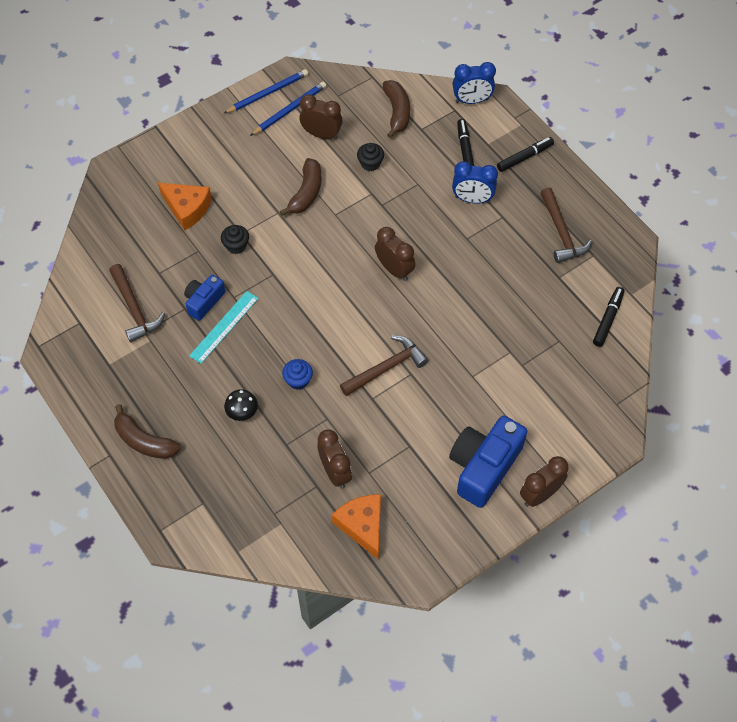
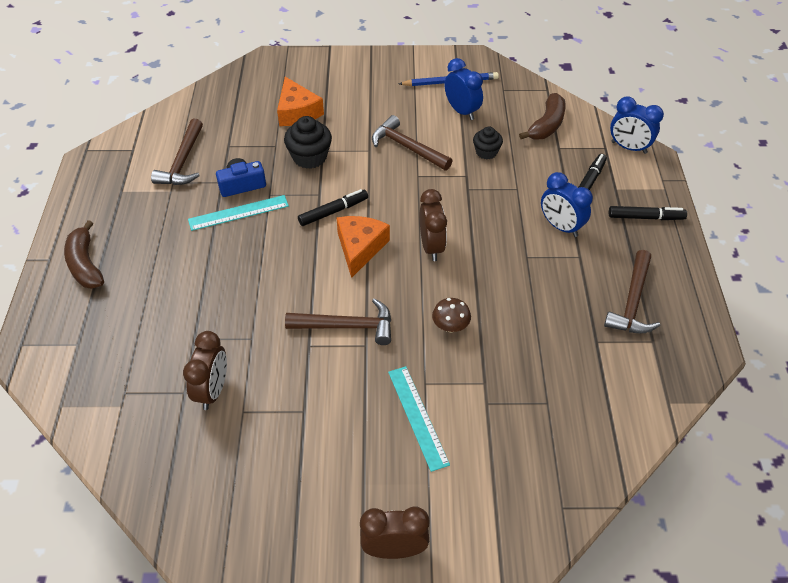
camera: 35 degrees right, 10 degrees down
(236, 245) = (309, 157): black cupcake -> black cupcake, size x1.57
(242, 412) = (185, 289): black mushroom -> none
(267, 93) = (443, 62): blue pencil -> none
(298, 380) = (258, 290): blue cupcake -> none
(306, 193) = (407, 147): brown banana -> brown hammer
(321, 134) = (462, 111): brown clock -> blue clock
(362, 525) = (189, 458): orange cheese -> orange cheese (360, 248)
(456, 324) = (450, 326): none -> brown mushroom
(483, 466) = (359, 479): blue camera -> none
(486, 402) = (418, 417): none -> turquoise ruler
(607, 319) = (620, 412): black marker -> black marker (333, 211)

